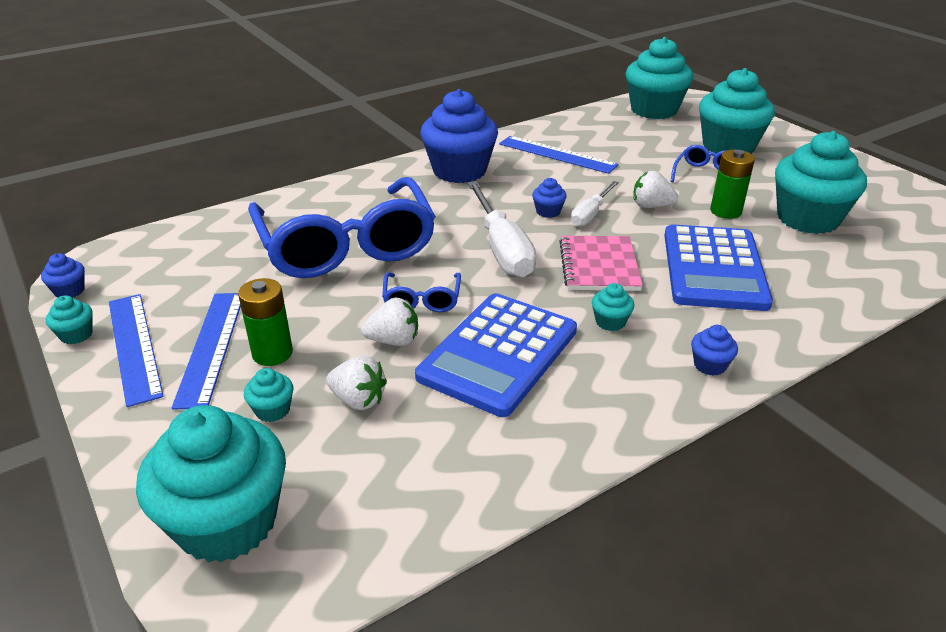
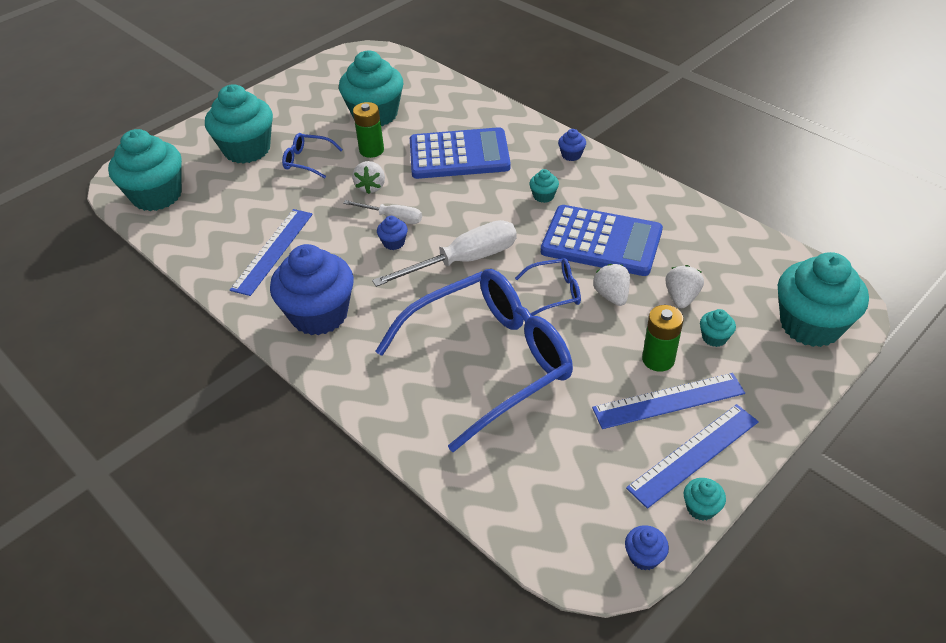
camera: 100 degrees left, 10 degrees up
(599, 266) = (473, 207): pink notebook -> none

